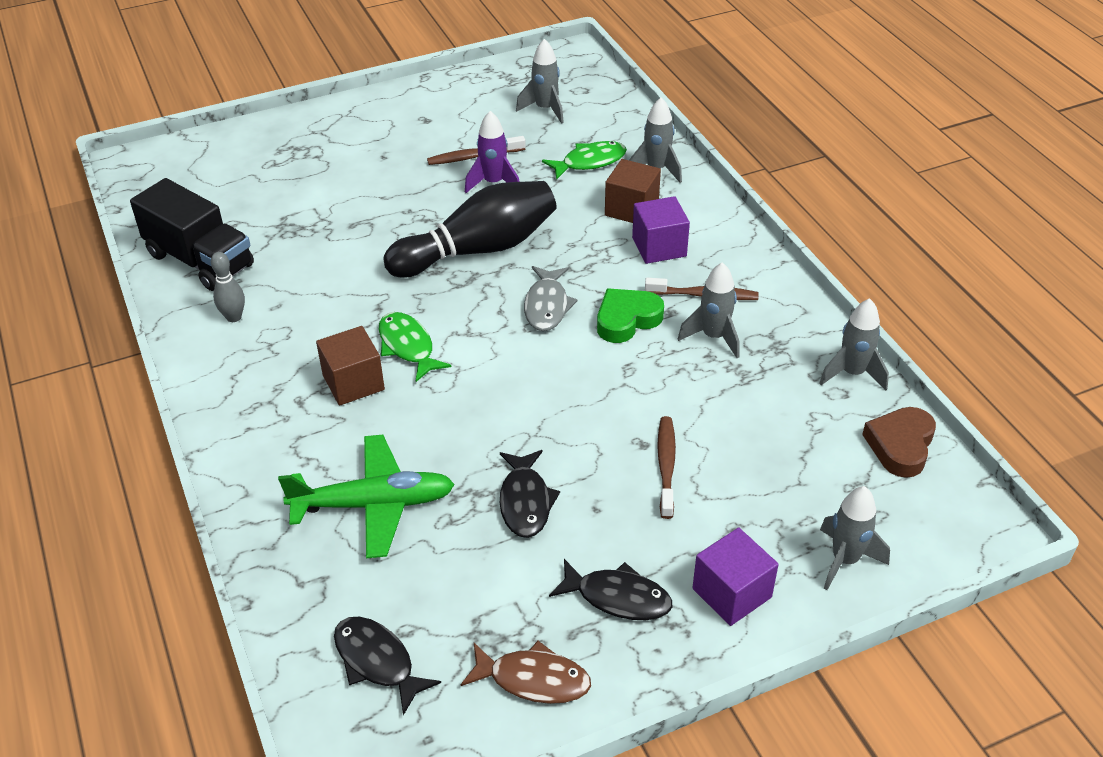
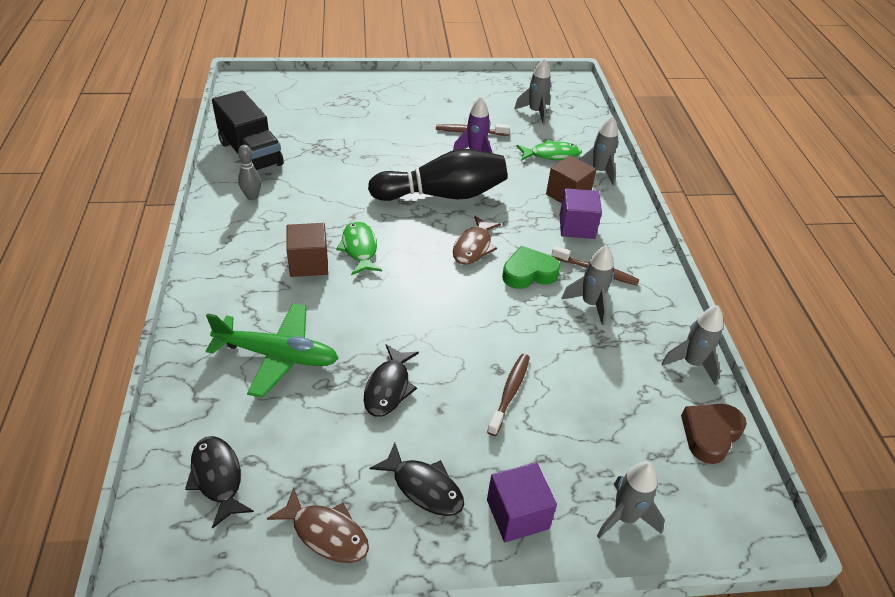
camera: 15 degrees right, 0 degrees up
(547, 306) = (473, 247): grey fish -> brown fish

